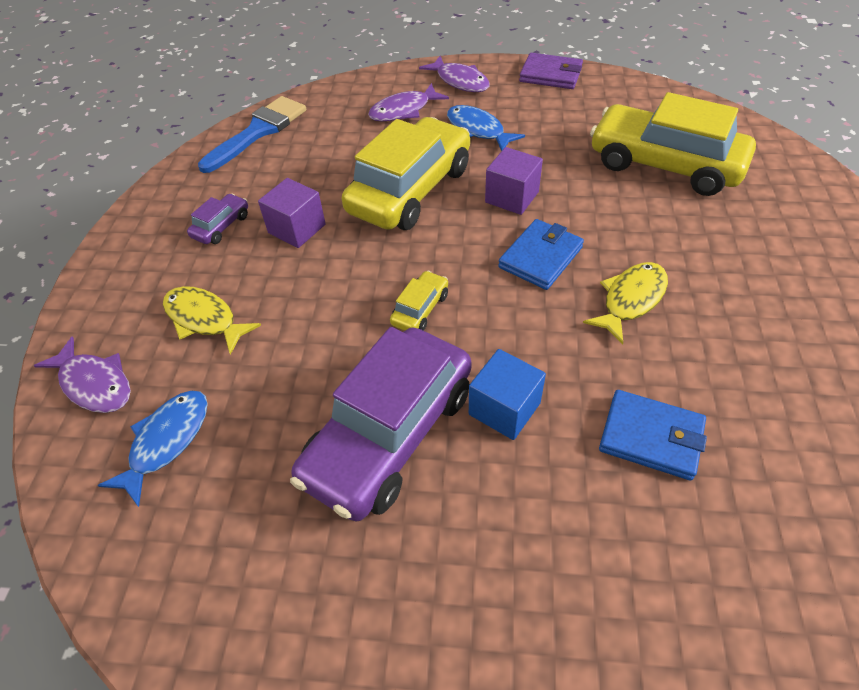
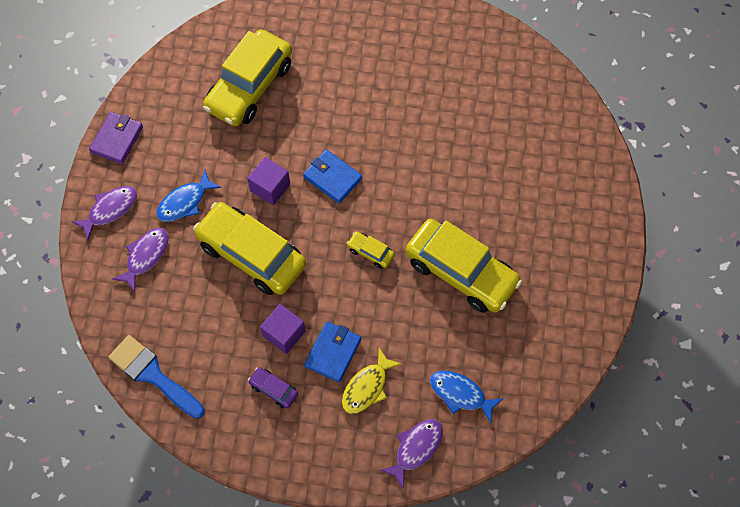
camera: 90 degrees left, 15 degrees up
(389, 434) = (461, 272): purple car -> yellow car
(404, 110) = (145, 256): purple fish -> purple fish turned 120 degrees counterclockwise
(504, 408) = (447, 212): blue cube -> none
(630, 300) = (374, 134): yellow fish -> none
(651, 437) = (468, 145): blue wallet -> blue wallet (333, 352)

